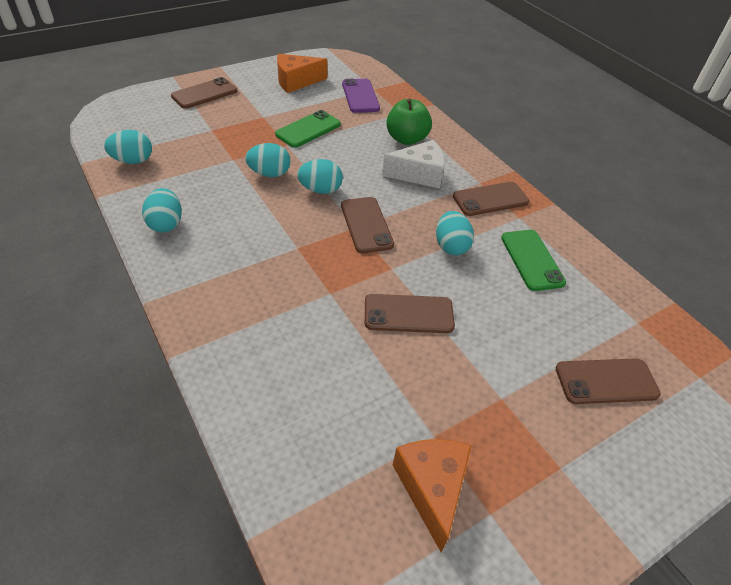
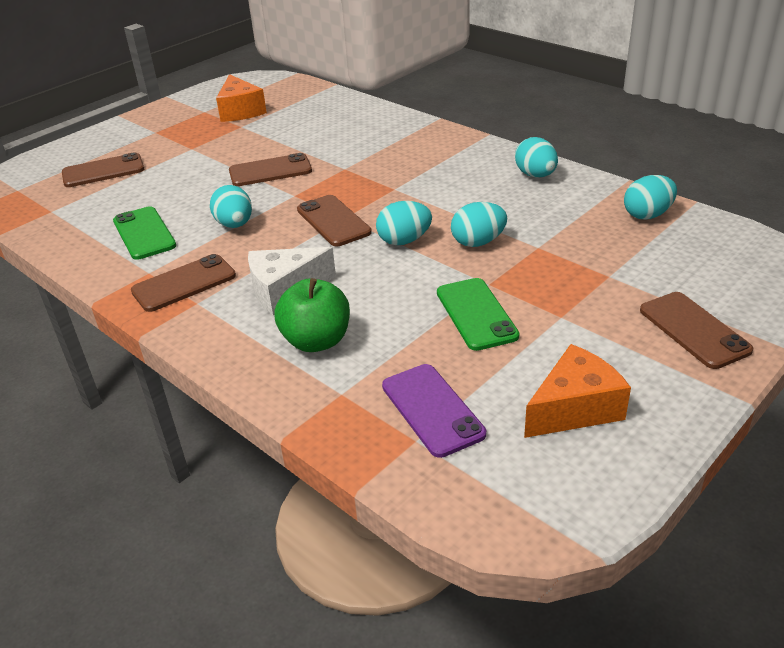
camera: 170 degrees right, 10 degrees down
(204, 94) = (694, 330): brown phone -> brown phone turned 60 degrees counterclockwise
(308, 129) = (476, 314): green phone -> green phone turned 45 degrees counterclockwise

